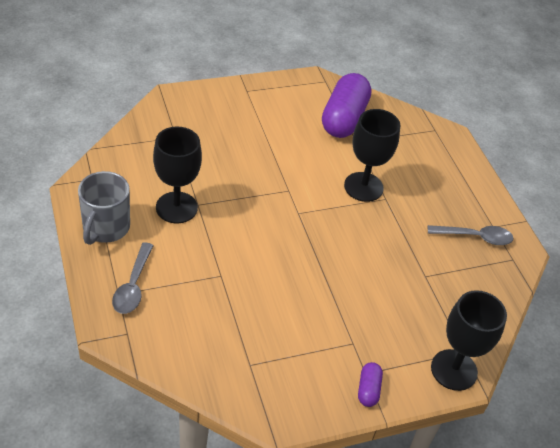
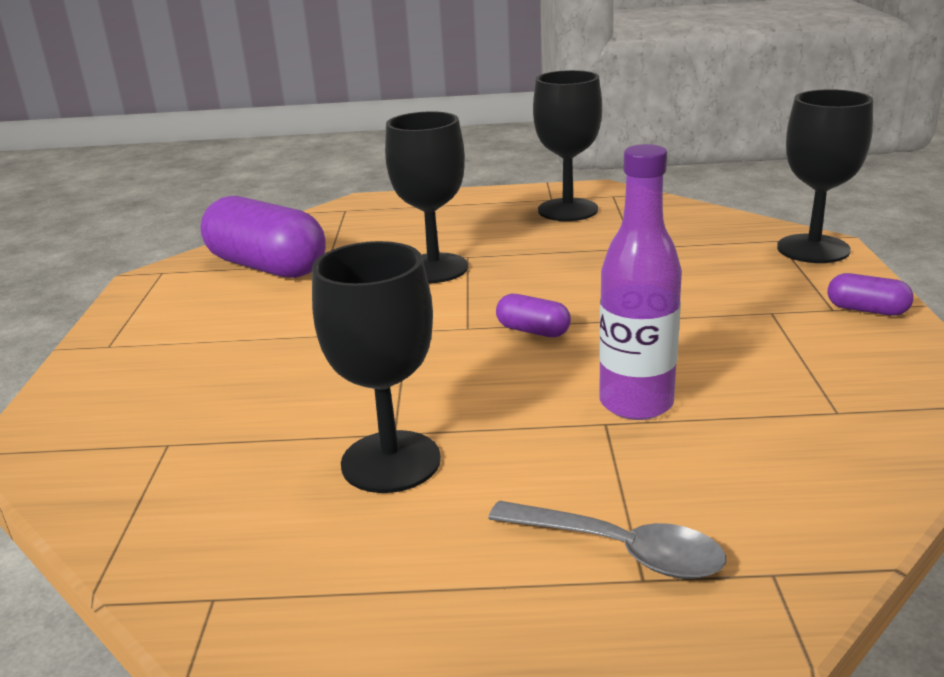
camera: 65 degrees left, 20 degrees down
(105, 228) = (409, 584): grey mug -> none
(239, 285) = (636, 403): none -> purple bottle
(301, 239) = (533, 331): none -> purple capsule
(475, 237) = (568, 210): grey spoon -> black goblet

